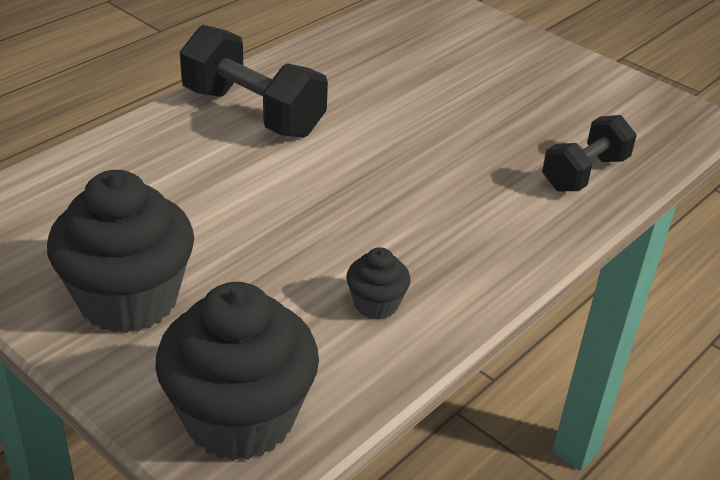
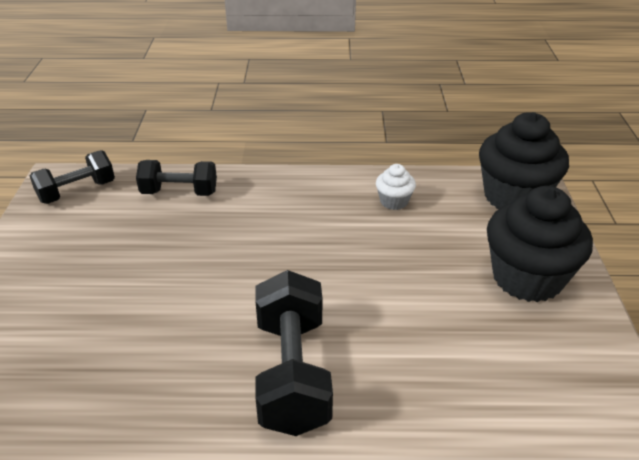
camera: 130 degrees left, 0 degrees up
(376, 304) = (394, 201): black cupcake -> white cupcake
(657, 121) = (77, 191): none -> black dumbbell

